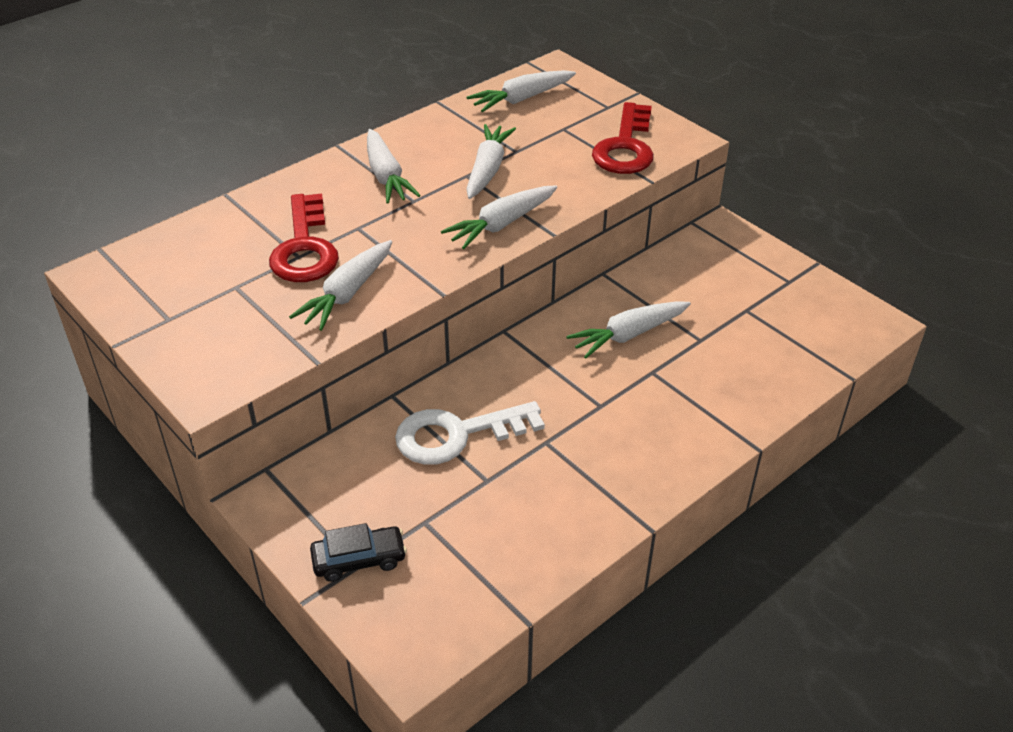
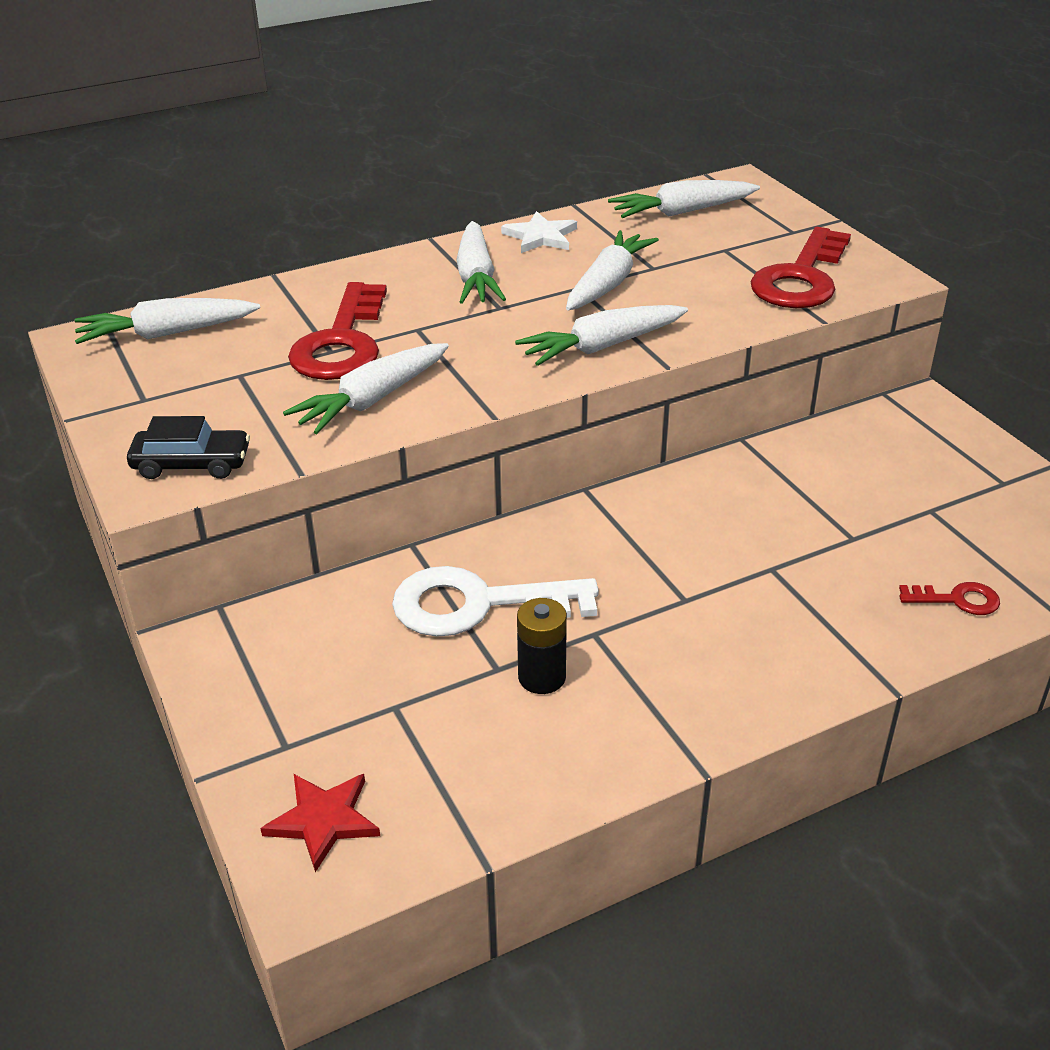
camera: 15 degrees right, 5 degrees down
(359, 559) = (291, 738): black car -> black car (191, 464)
(404, 614) = (323, 820): none -> red star
(422, 134) = (540, 236): none -> white star
(520, 481) = (542, 677): none -> black battery
(628, 335) = (752, 517): white carrot -> white carrot (166, 333)
(780, 375) = (957, 600): none -> red key

